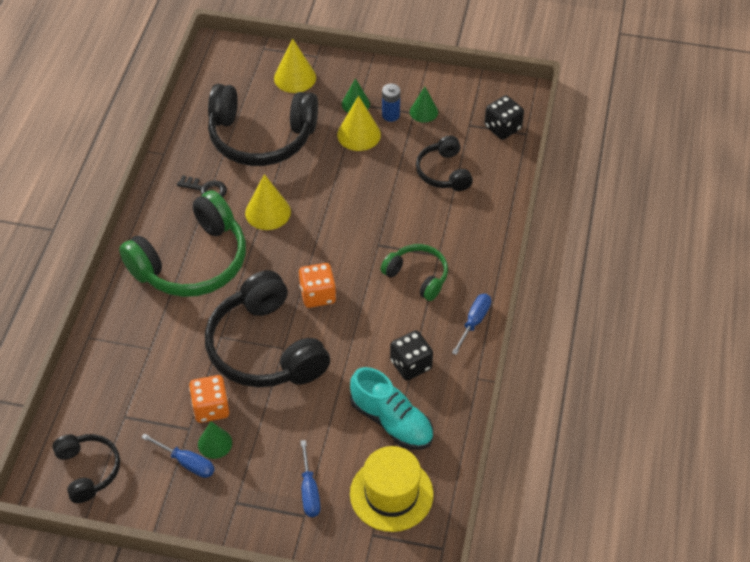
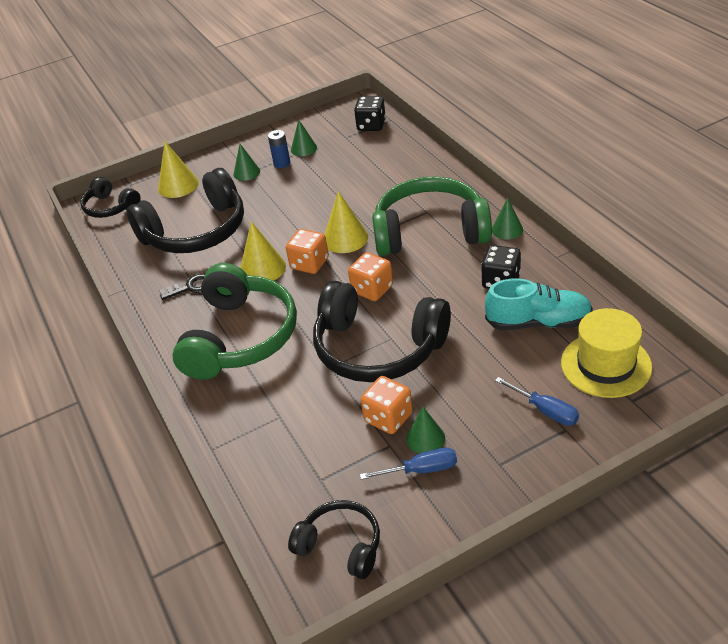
camera: 35 degrees left, 10 degrees down
(302, 235) = (309, 264): none -> orange dice
(359, 134) = (272, 186): yellow cone -> yellow cone (345, 238)
(417, 276) = (430, 231): green headphones -> green headphones, size x1.87
(443, 172) = (364, 169): black headphones -> black headphones (110, 207)
(474, 322) = (507, 229): blue screwdriver -> green cone

